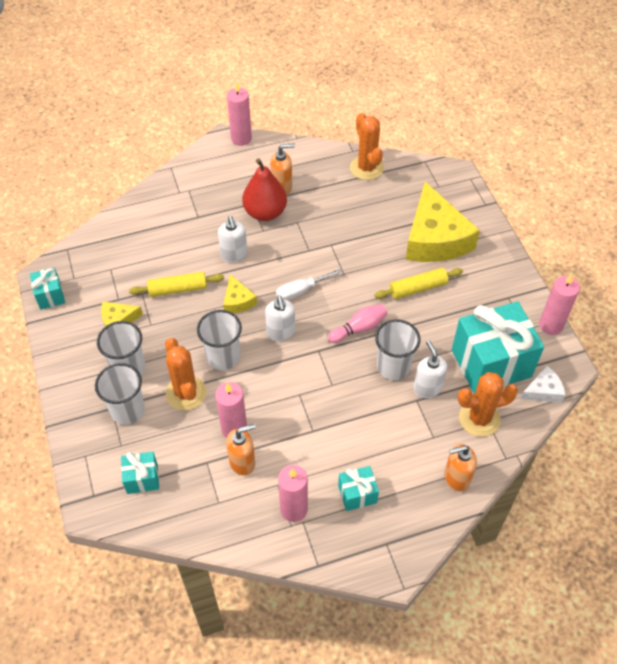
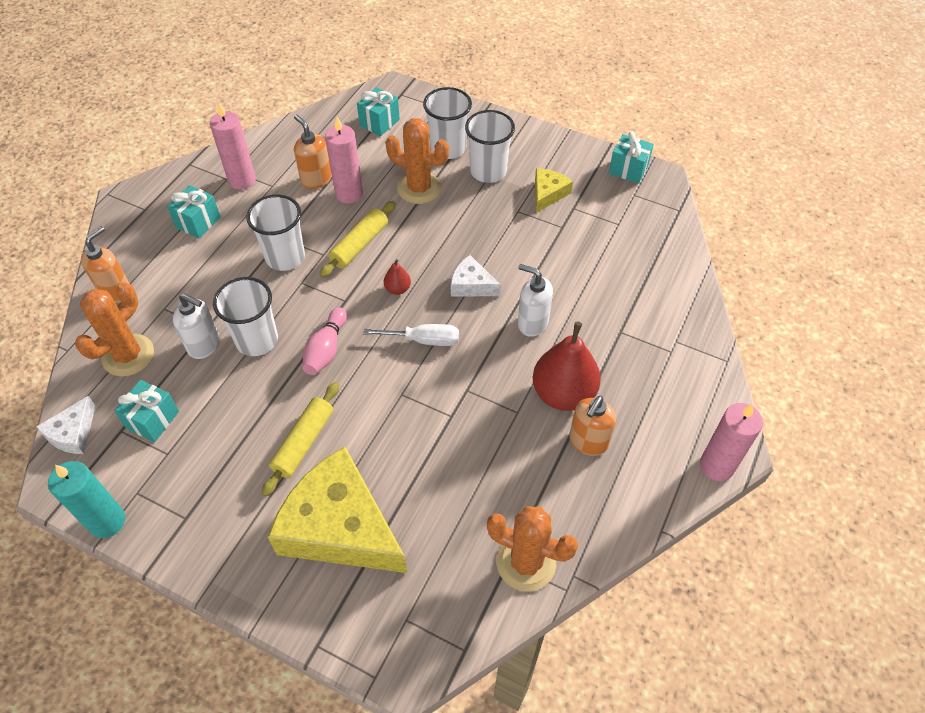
camera: 135 degrees right, 0 degrees up
(178, 289) = (537, 253): yellow rolling pin -> yellow rolling pin (359, 245)
(223, 357) = (423, 233): white cup -> white cup (285, 257)
(238, 301) = (471, 285): yellow cheese -> white cheese
(242, 462) = (316, 179): orange soap dispenser -> orange soap dispenser turned 120 degrees clockwise
(281, 332) = (397, 289): white soap dispenser -> red pear
(300, 291) = (424, 340): white screwdriver -> white screwdriver turned 75 degrees clockwise
(491, 363) = (153, 419): turquoise gift -> turquoise gift, size x0.47
(551, 325) = (107, 521): pink candle -> turquoise candle

